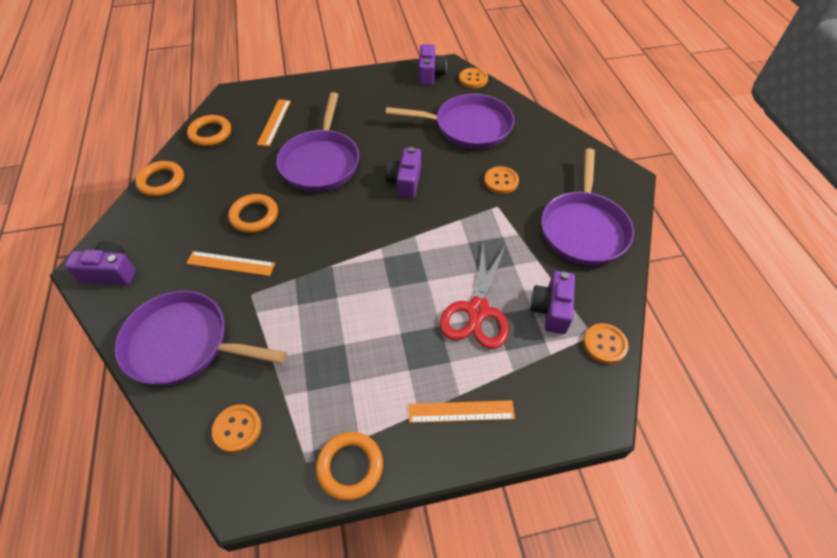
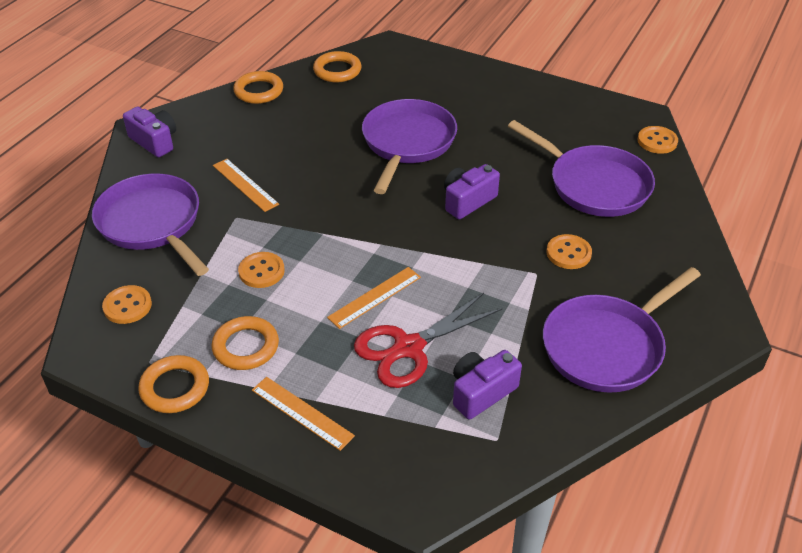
camera: 40 degrees right, 10 degrees down
(254, 216) = (302, 158): orange ring -> orange ring (246, 347)
(274, 122) = (403, 87): orange ruler -> orange ruler (375, 297)
(321, 162) = (407, 143): purple pan -> purple pan turned 150 degrees clockwise
(430, 74) = (612, 114): purple camera -> none
(604, 344) = (499, 455): orange button -> orange button (261, 271)

